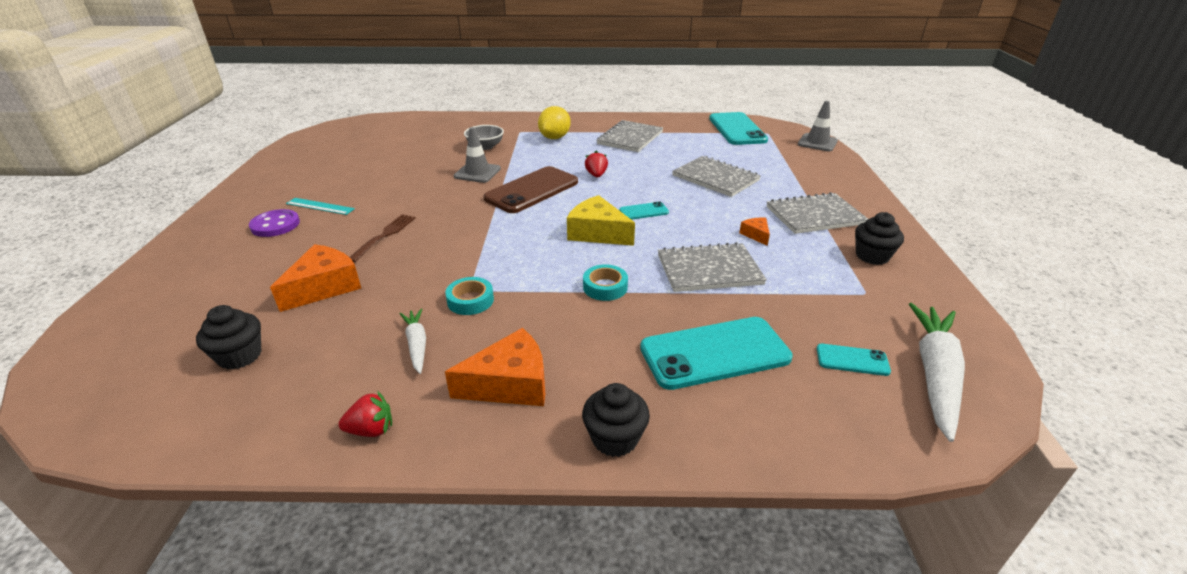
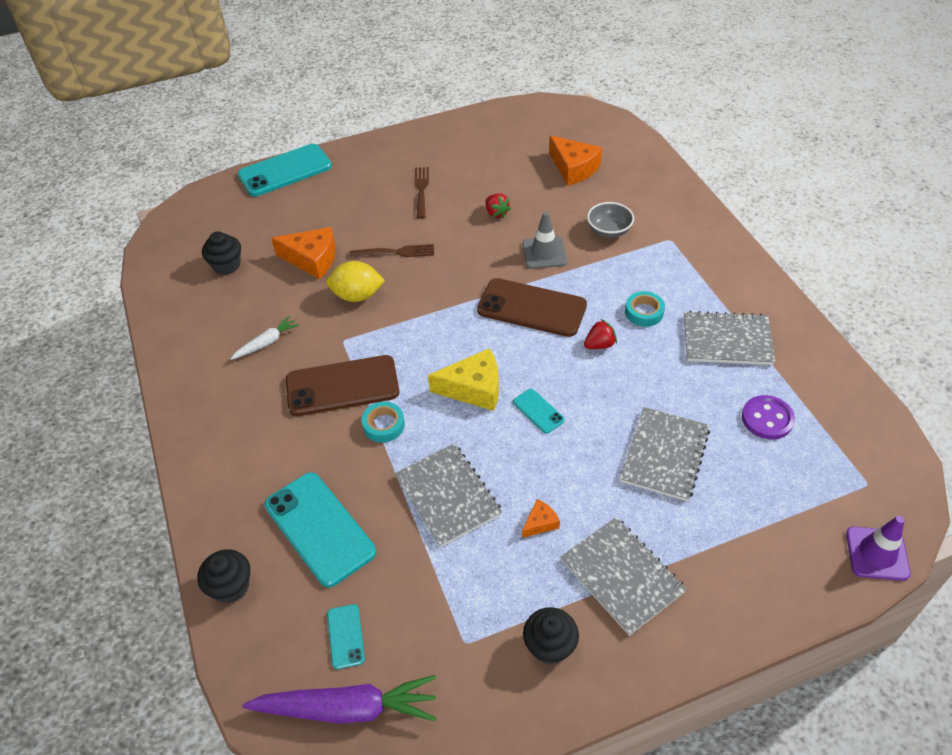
camera: 70 degrees right, 15 degrees up
(275, 225) = (380, 185): purple button -> purple button (767, 419)
(320, 206) = (421, 190): turquoise ruler -> brown fork
(371, 430) = (182, 362): red strawberry -> red strawberry (496, 213)
(470, 300) = (329, 347): turquoise tape -> turquoise tape (644, 312)
(510, 384) = (242, 411): orange cheese -> orange cheese (573, 168)
(533, 302) = (342, 386): none -> brown phone
(555, 138) = (675, 274): yellow lemon -> yellow lemon (357, 295)
(597, 233) = (474, 388): yellow cheese -> yellow cheese turned 75 degrees clockwise
(615, 438) = (207, 490): black cupcake -> black cupcake (231, 586)
(737, 129) = (851, 444): turquoise phone -> turquoise phone (285, 171)
(817, 143) = (877, 553): grey traffic cone -> purple traffic cone
(934, 374) = (347, 708): white carrot -> purple carrot

